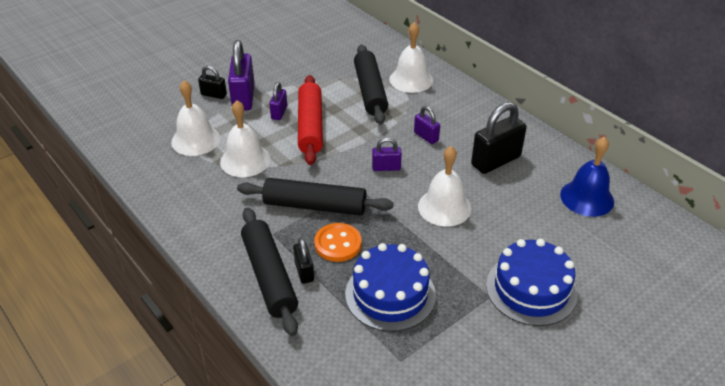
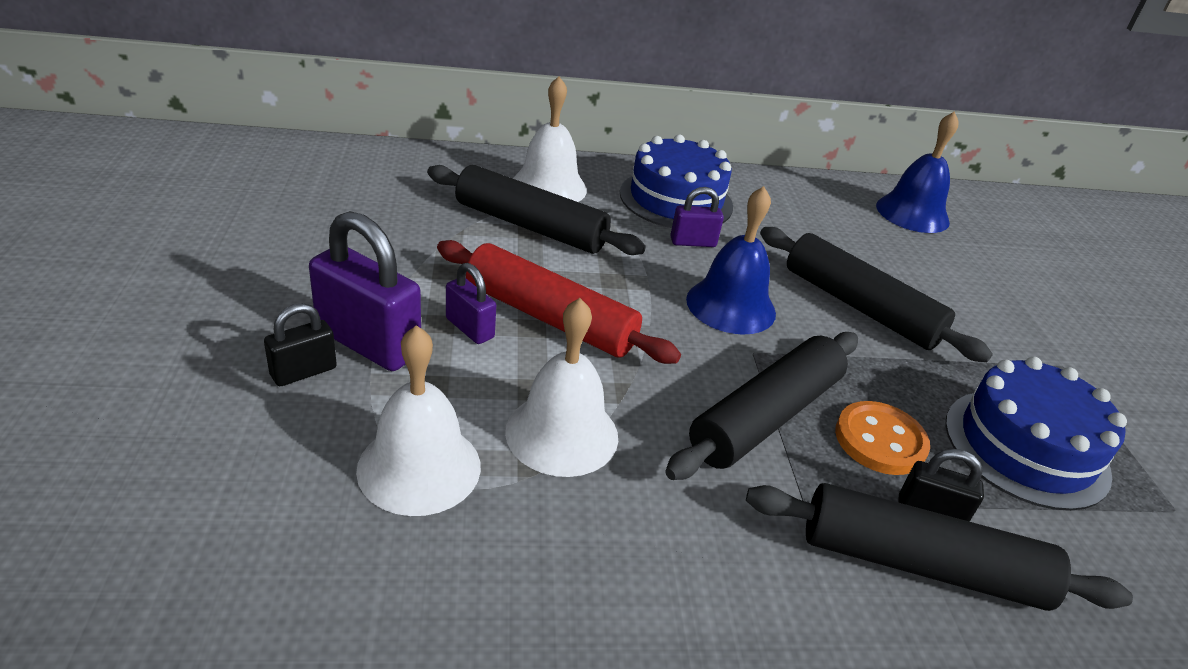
camera: 60 degrees left, 5 degrees down
(386, 167) = (731, 306): purple padlock -> blue bell
(444, 207) = (860, 307): white bell -> black rolling pin
(496, 161) = (795, 226): black padlock -> none
(531, 289) = (1061, 330): blue cake -> blue cake (676, 199)

